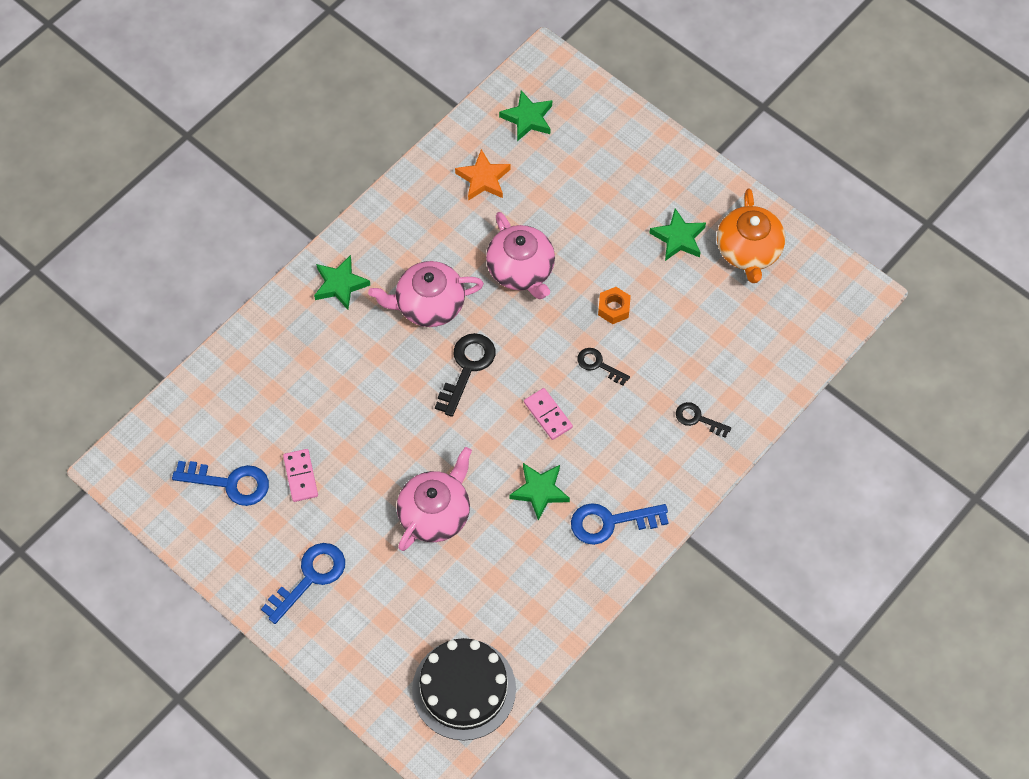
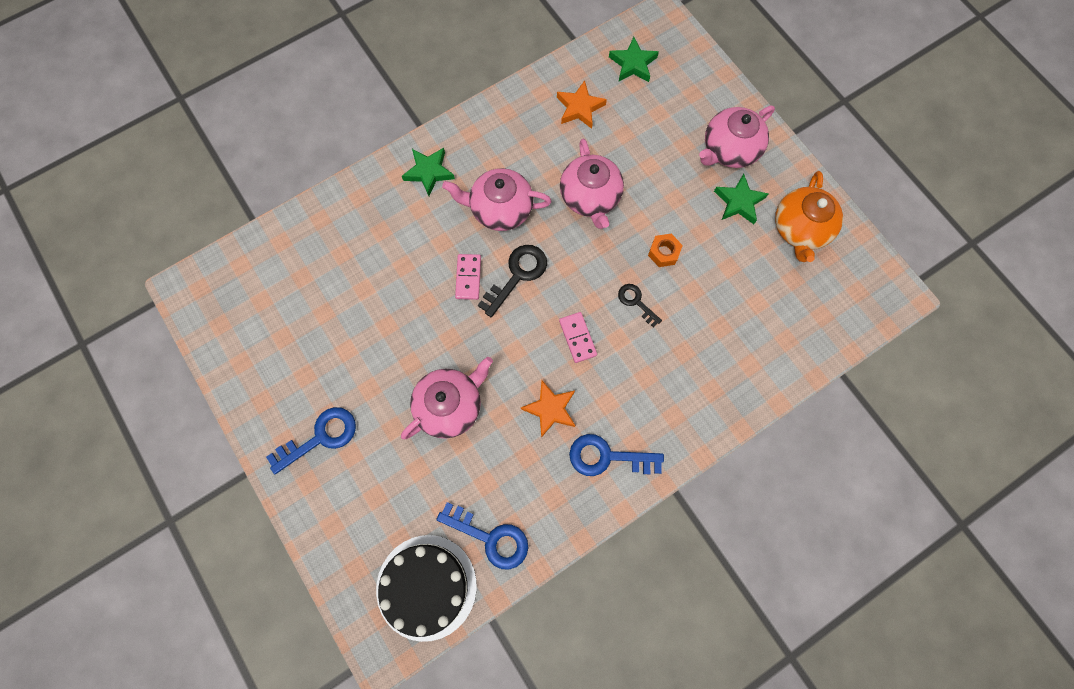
camera: 15 degrees right, 10 degrees up
(230, 483) = (278, 328): blue key -> blue key (490, 537)
(300, 476) = (341, 338): pink domino -> pink domino (468, 277)
(540, 491) = (550, 409): green star -> orange star
(654, 186) = (729, 149): none -> pink teapot
(698, 419) = (714, 377): black key -> none

